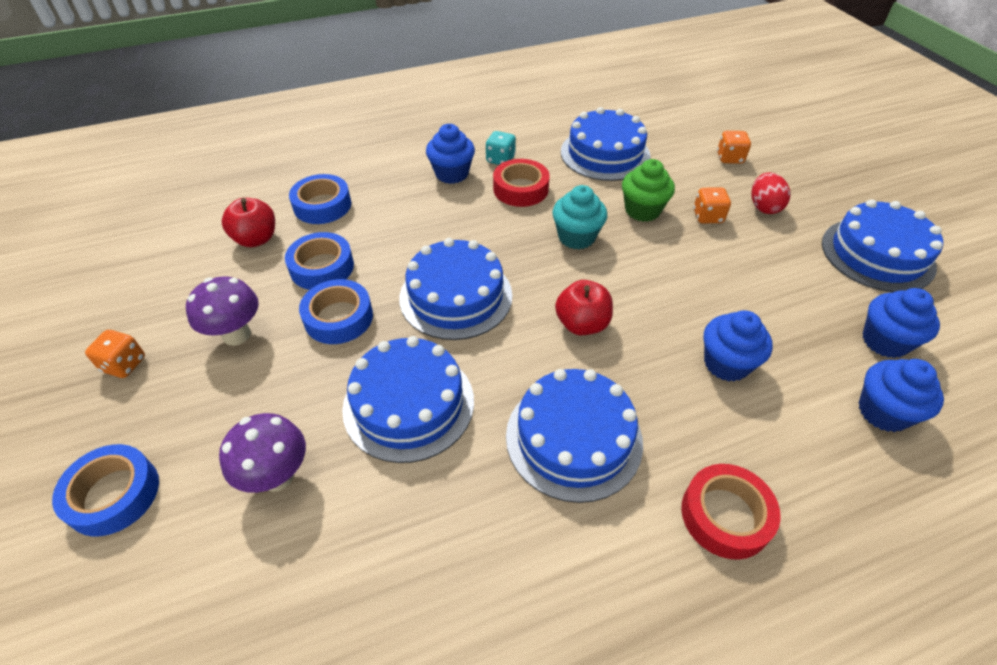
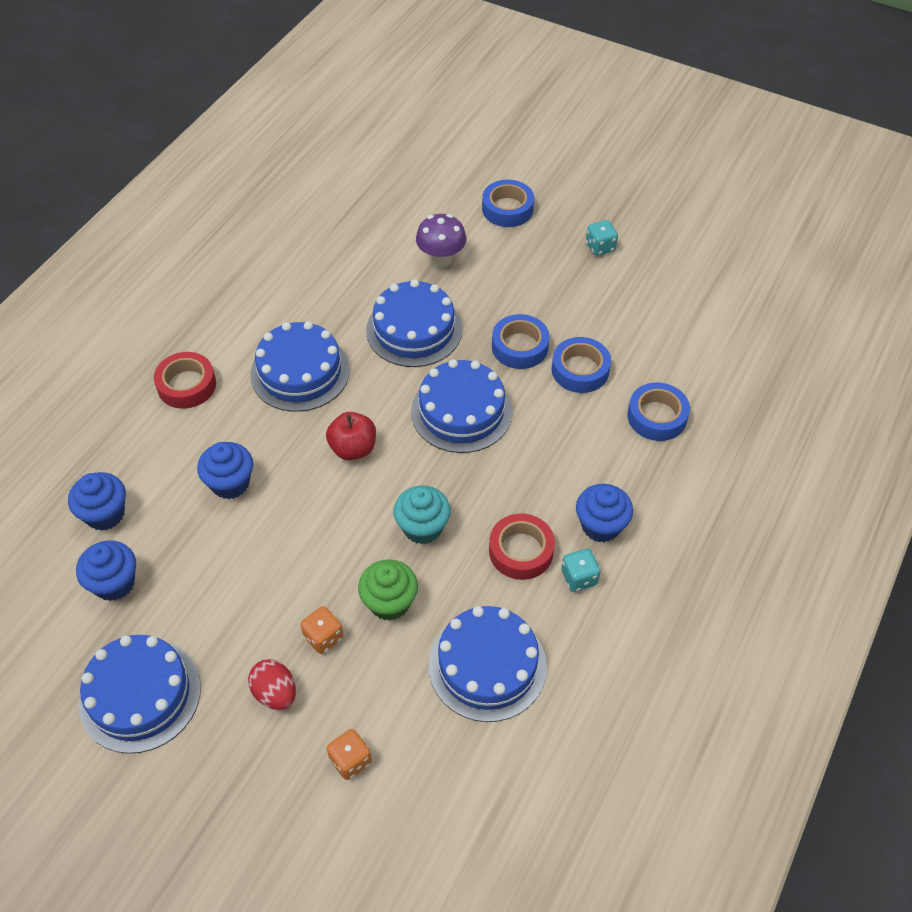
camera: 140 degrees right, 5 degrees up
(124, 364) = (600, 247): orange dice -> turquoise dice
(236, 334) = (565, 298): purple mushroom -> none
(256, 239) = (657, 358): red apple -> none

